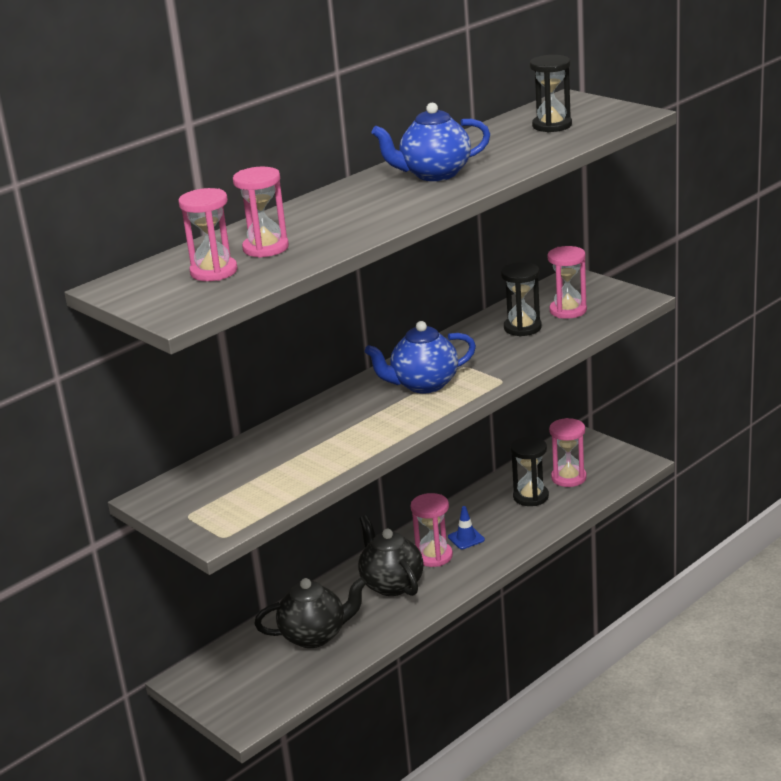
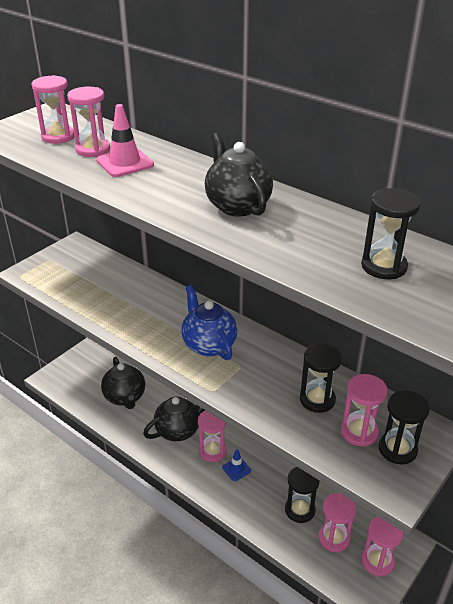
camera: 80 degrees right, 10 degrees up
(313, 228) = (125, 163): none -> pink traffic cone
(434, 174) = (237, 206): blue teapot -> black teapot
(590, 296) = (397, 449): none -> black hourglass
(597, 455) = (377, 561): none -> pink hourglass

